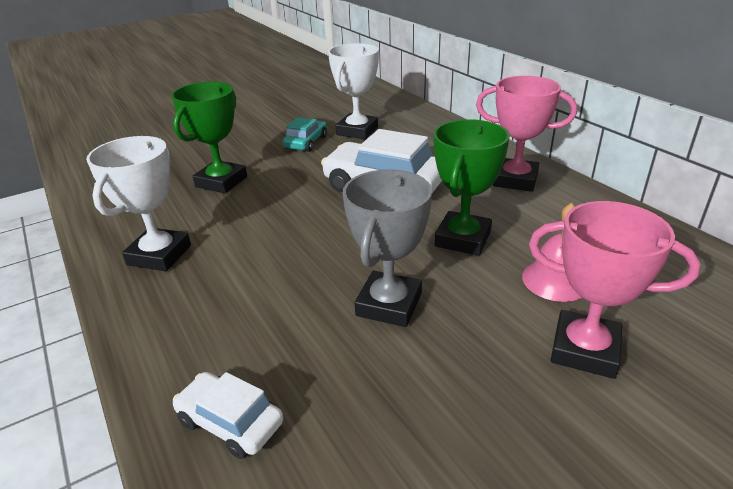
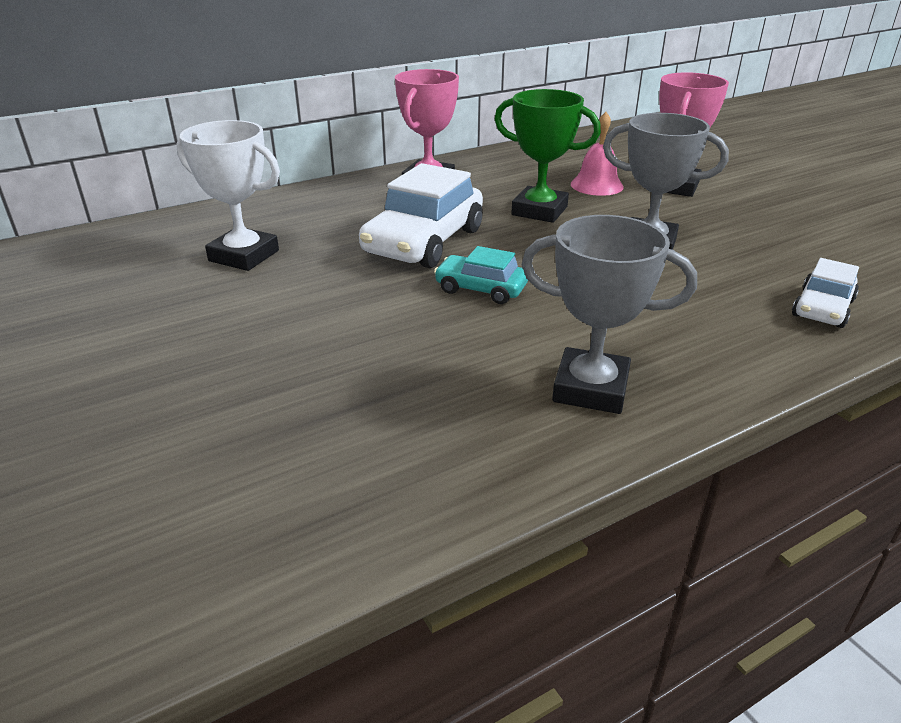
camera: 90 degrees left, 0 degrees up
(159, 255) = (590, 388): white trophy -> grey trophy
(221, 182) = (377, 361): green trophy -> none
(306, 142) = (262, 294): turquoise car -> turquoise car (481, 289)

